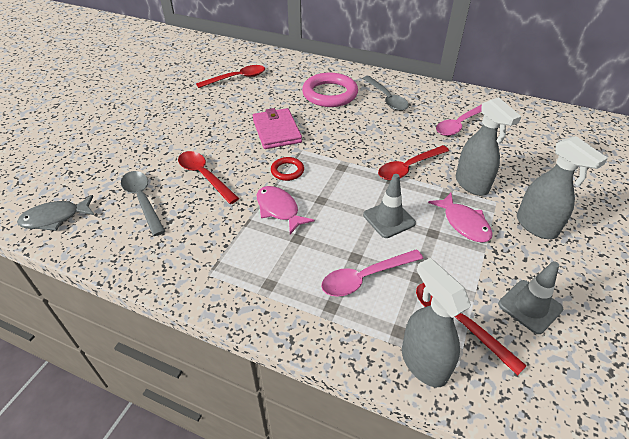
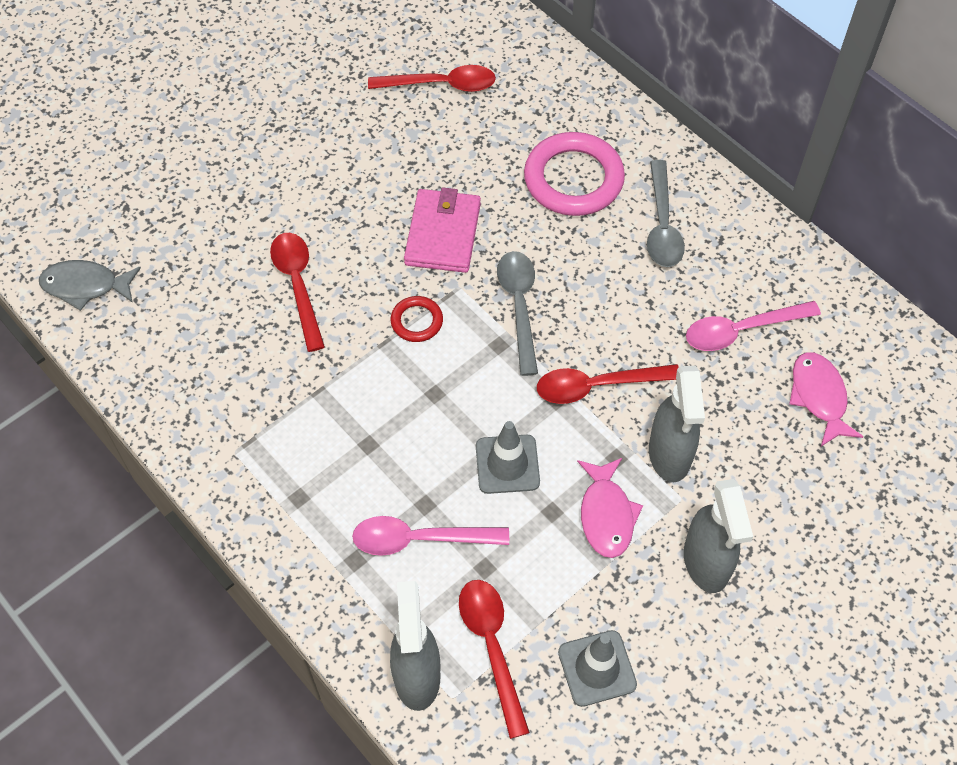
camera: 25 degrees right, 15 degrees up
(142, 200) = (201, 297): grey spoon -> grey spoon (519, 306)
(279, 209) = (369, 387): pink fish -> pink fish (819, 397)

